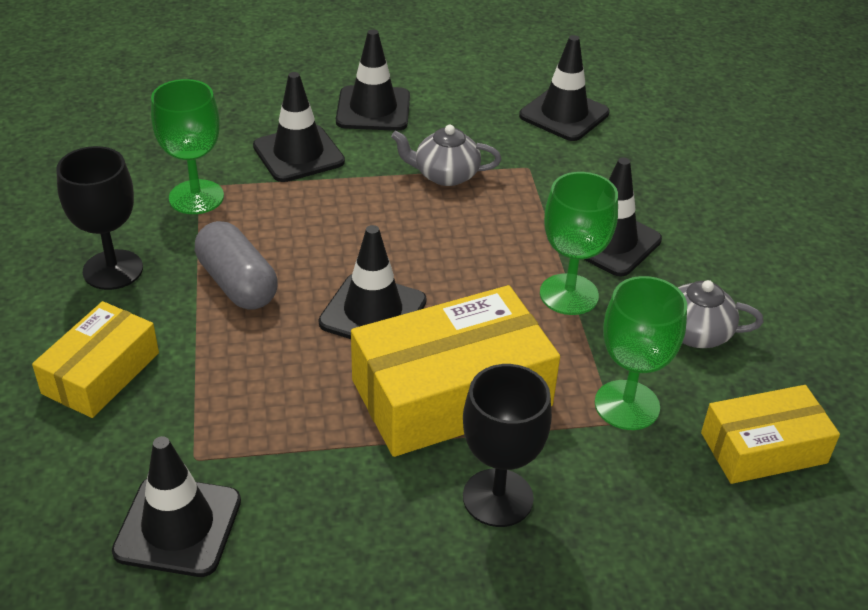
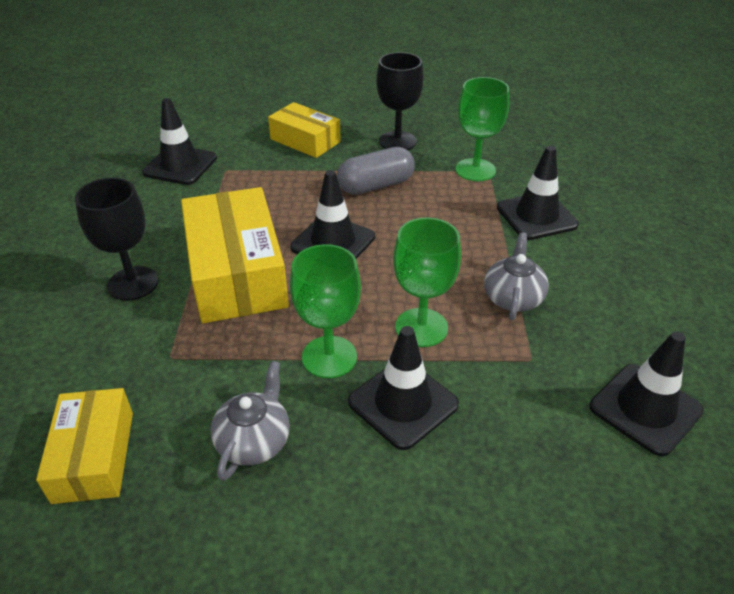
camera: 100 degrees right, 0 degrees up
(373, 109) = (617, 261): black traffic cone -> none
(627, 405) = (184, 369): green goblet -> green goblet (421, 327)

